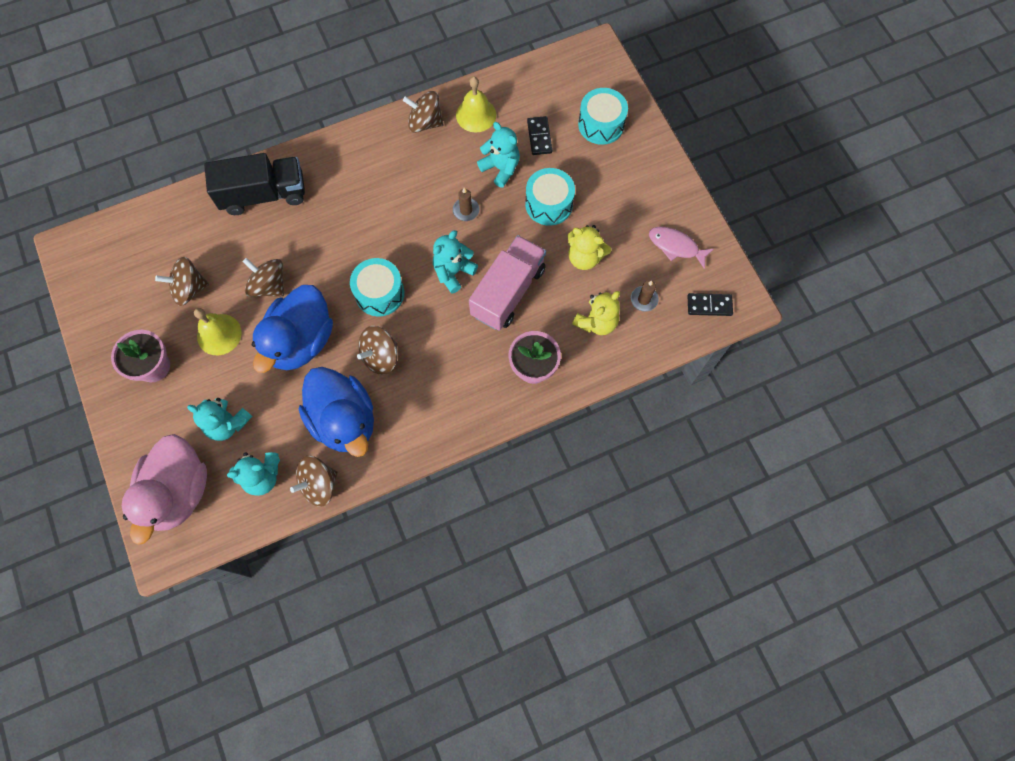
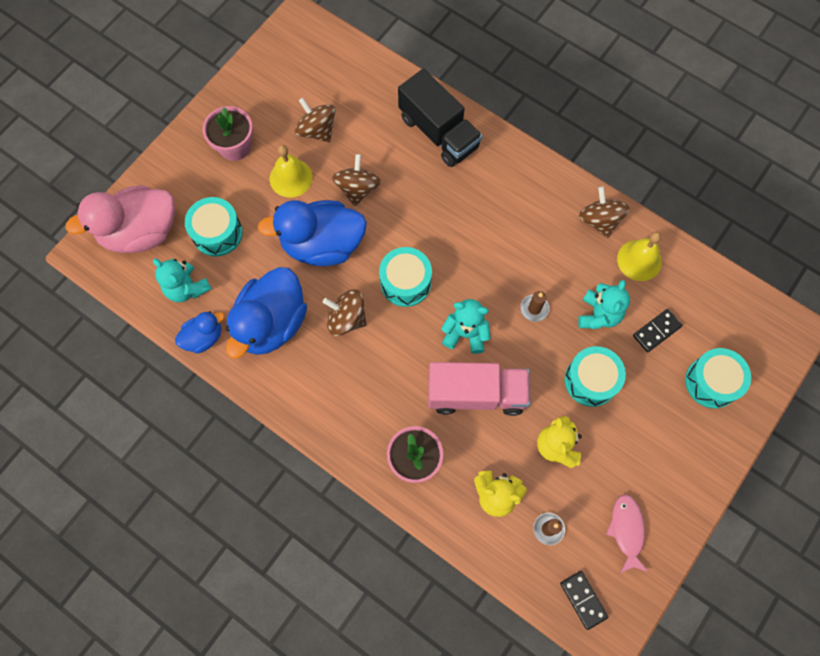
camera: 60 degrees right, 0 degrees up
(227, 424) = (217, 233): turquoise teddy bear -> turquoise drum
(319, 484) = (203, 337): brown spinning top -> blue duck

